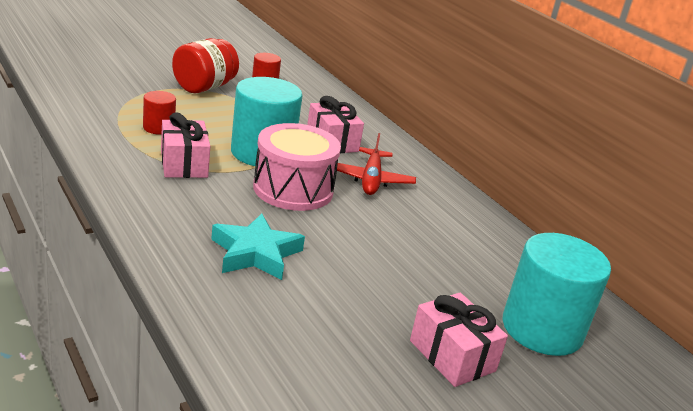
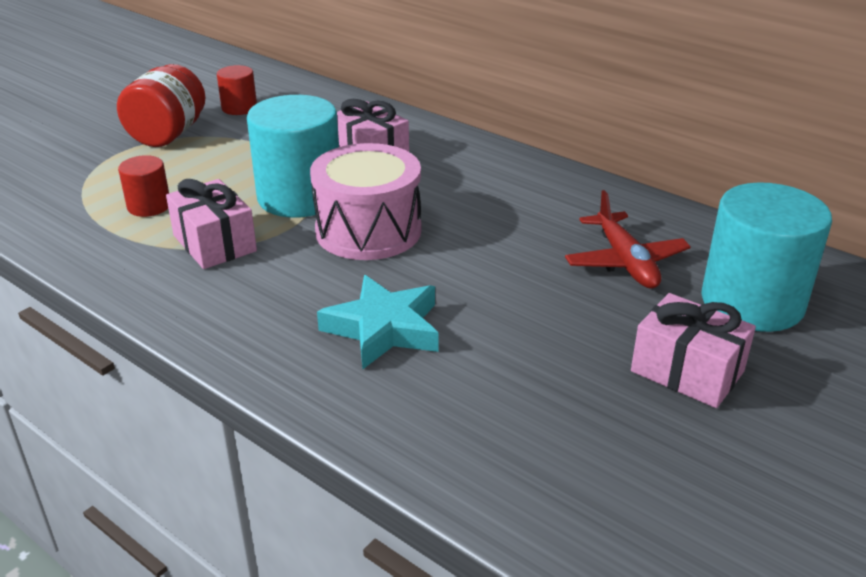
camera: 15 degrees left, 5 degrees up
(370, 180) = (447, 188): red plane -> red plane (625, 262)

